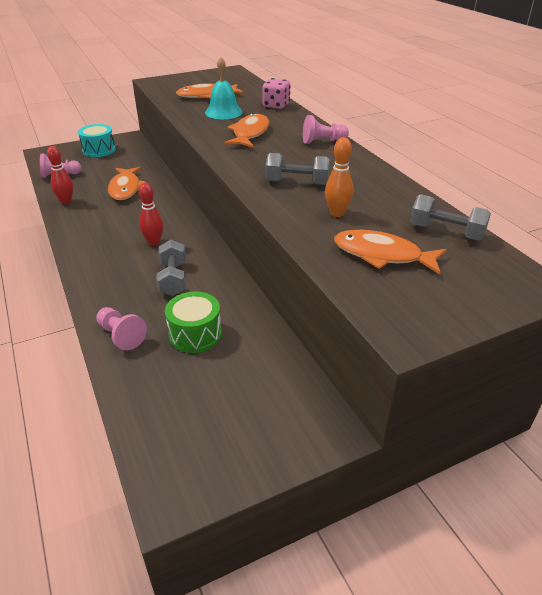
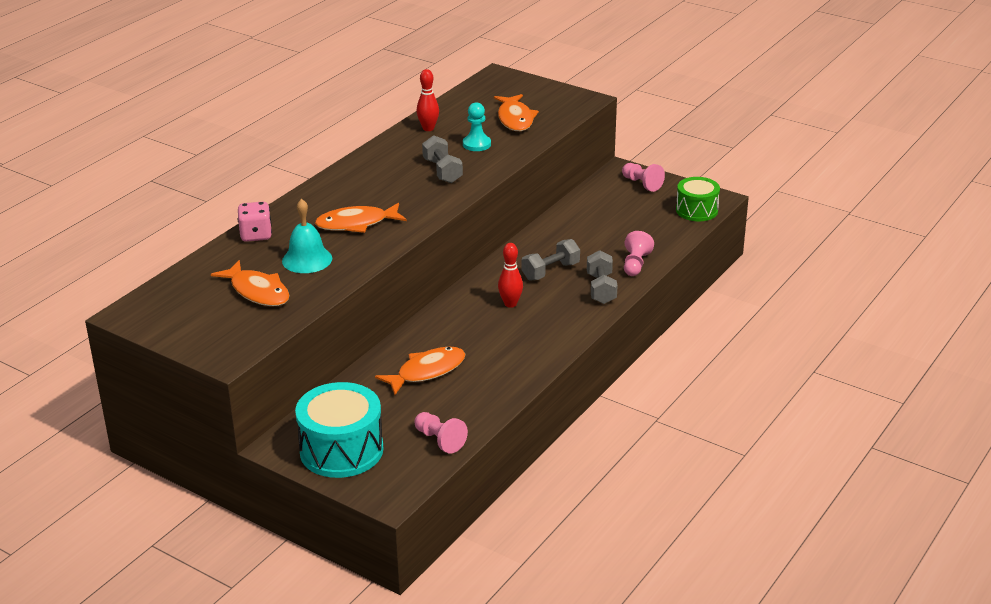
camera: 120 degrees left, 5 degrees down
(66, 201) = (493, 397): red bowling pin -> red bowling pin (428, 128)
(99, 150) = (341, 450): turquoise drum -> turquoise drum, size x1.58
(195, 334) = (599, 237): green drum -> green drum (696, 210)
(322, 141) = (341, 182): pink pawn -> pink pawn (642, 184)
(337, 213) = (476, 144): orange bowling pin -> turquoise pawn
(446, 232) = (461, 106): grey dumbbell -> grey dumbbell (601, 289)

